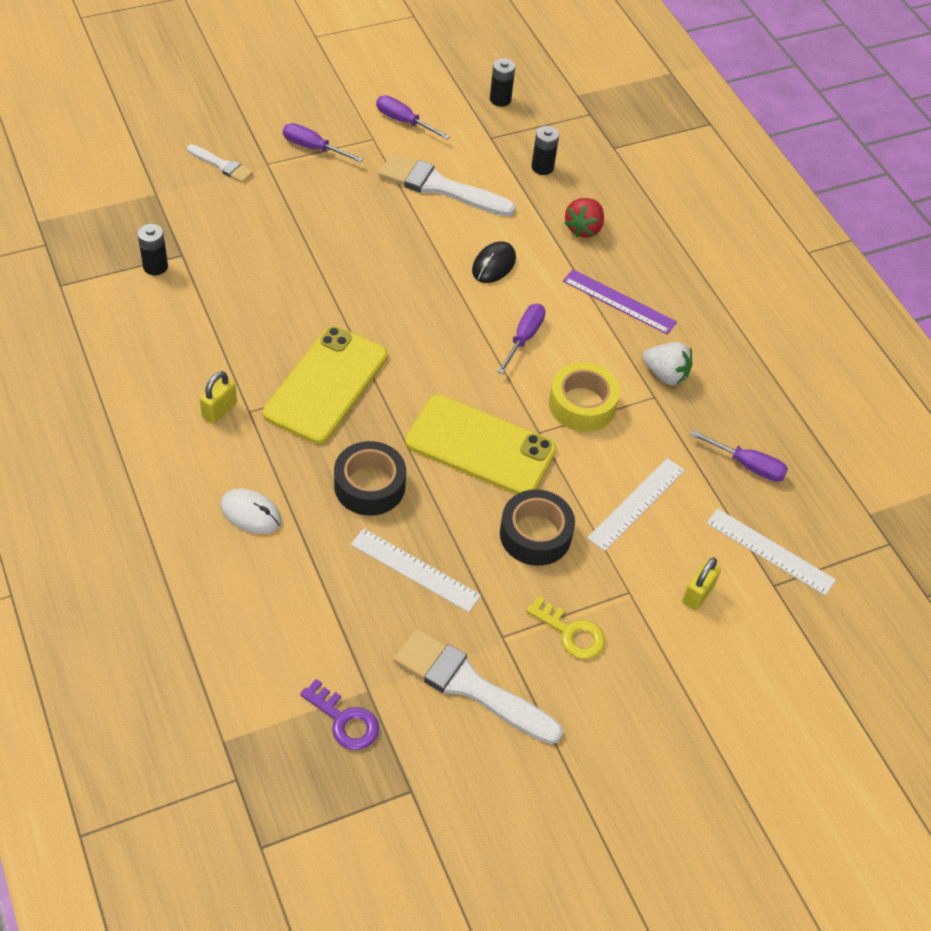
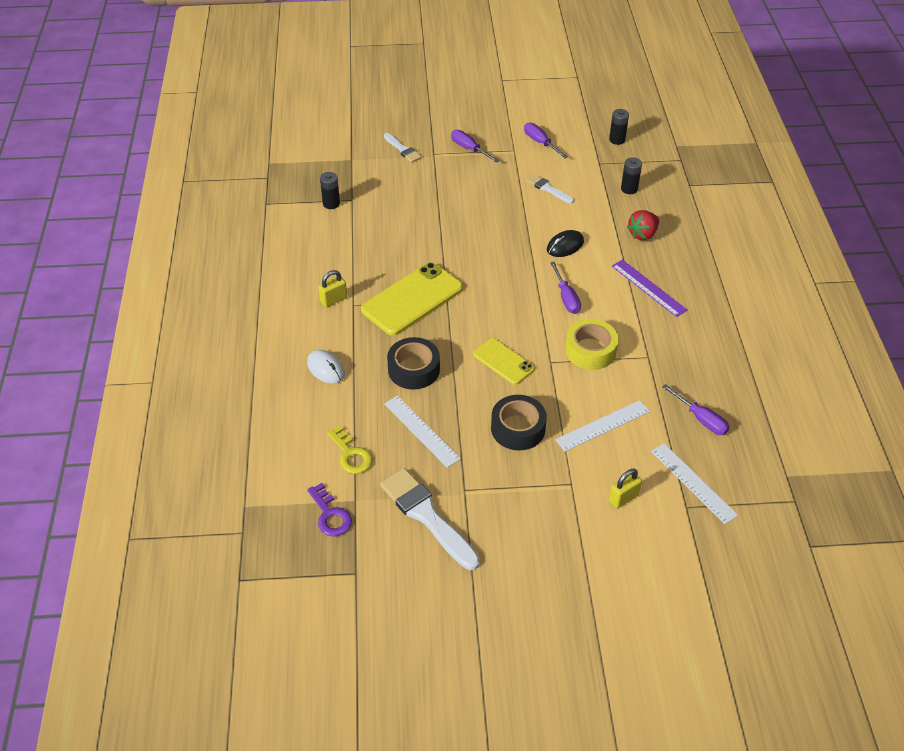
camera: 25 degrees right, 5 degrees down
(440, 187) = (548, 189): white brush -> white brush, size x0.53
(480, 446) = (503, 361): yellow phone -> yellow phone, size x0.58
(524, 338) = (566, 297): purple screwdriver -> purple screwdriver turned 120 degrees clockwise
(571, 633) = (515, 500): yellow key -> yellow key (351, 454)
(665, 374) = (663, 343): white strawberry -> none

